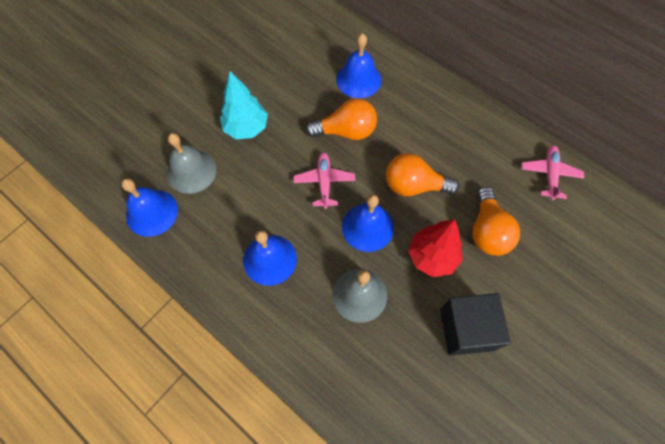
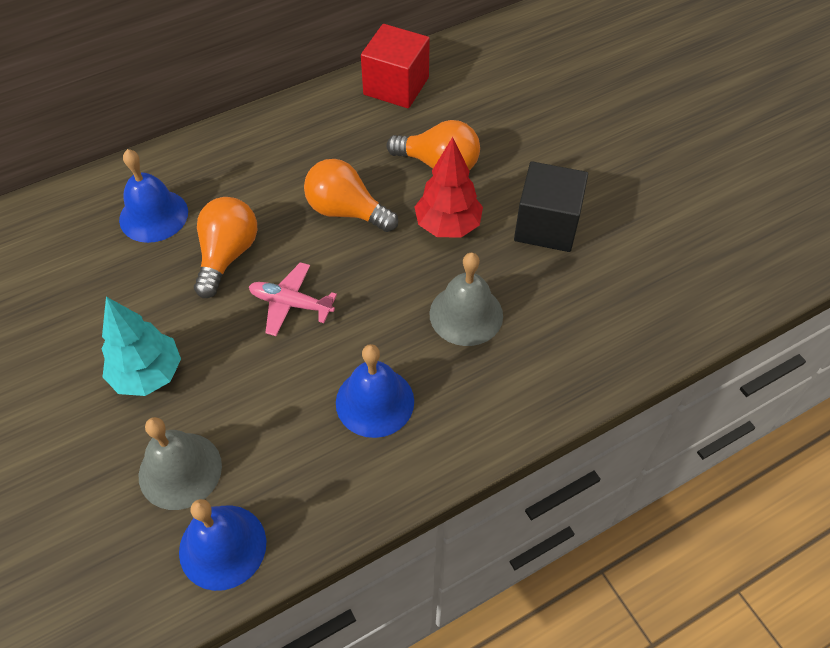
camera: 70 degrees left, 10 degrees down
(367, 227) = (379, 277): blue bell -> none
(414, 185) = (346, 211): orange light bulb -> orange light bulb turned 90 degrees clockwise
(549, 174) = (396, 86): pink plane -> red cube

